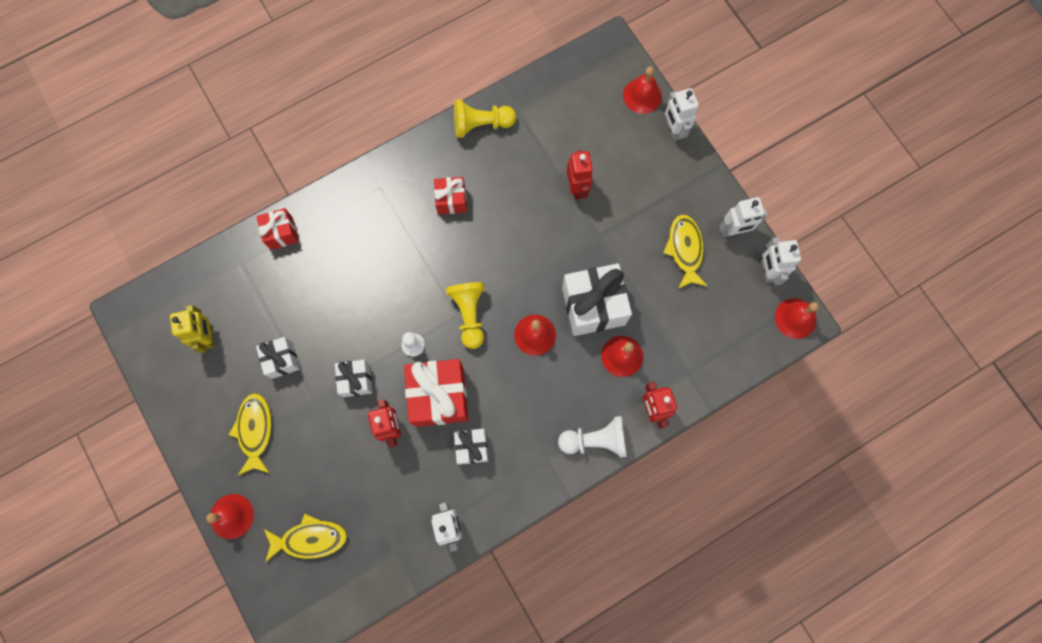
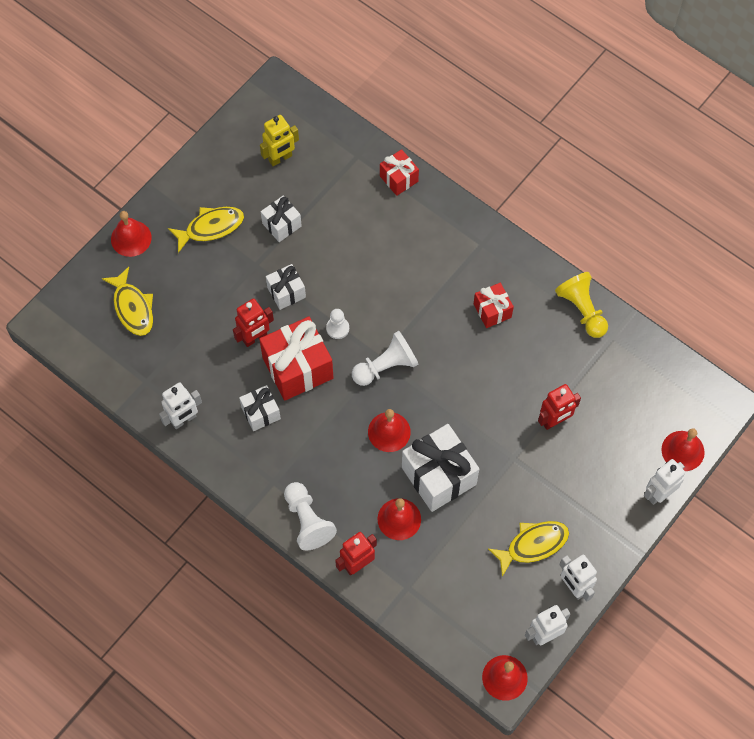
camera: 70 degrees right, 10 degrees down
(469, 314) = (386, 366): yellow pawn -> white pawn

